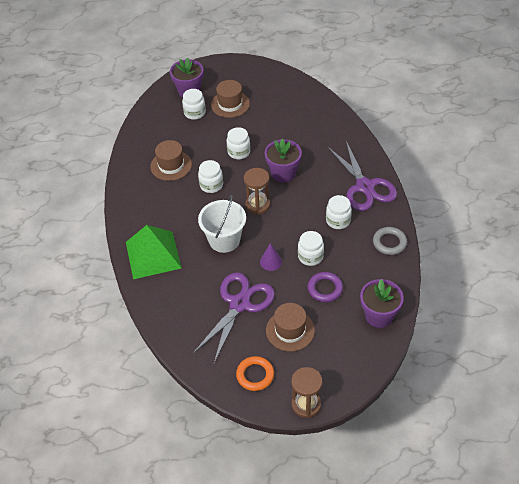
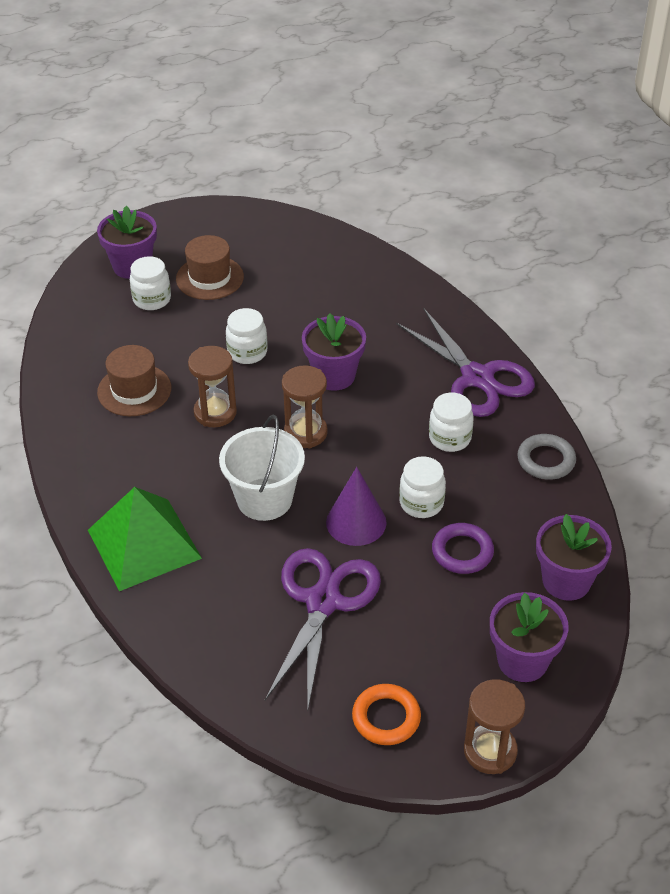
camera: 15 degrees left, 5 degrees down
(211, 185) = (215, 412): white jar -> brown hourglass
(271, 261) = (356, 522): purple cone -> purple cone, size x1.54
(290, 330) = (424, 631): brown hat -> none
(339, 357) = (522, 660): none -> purple flower pot

